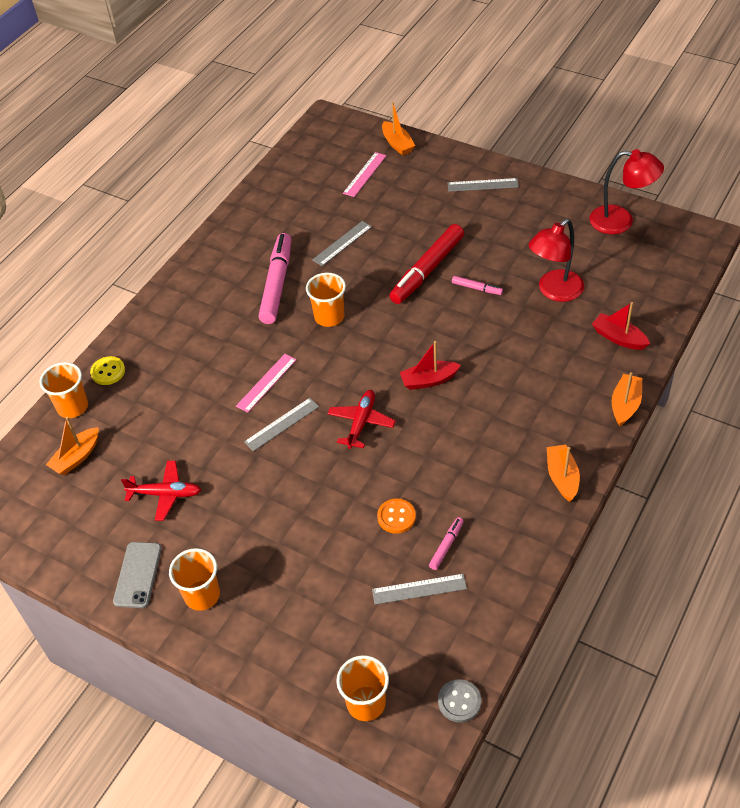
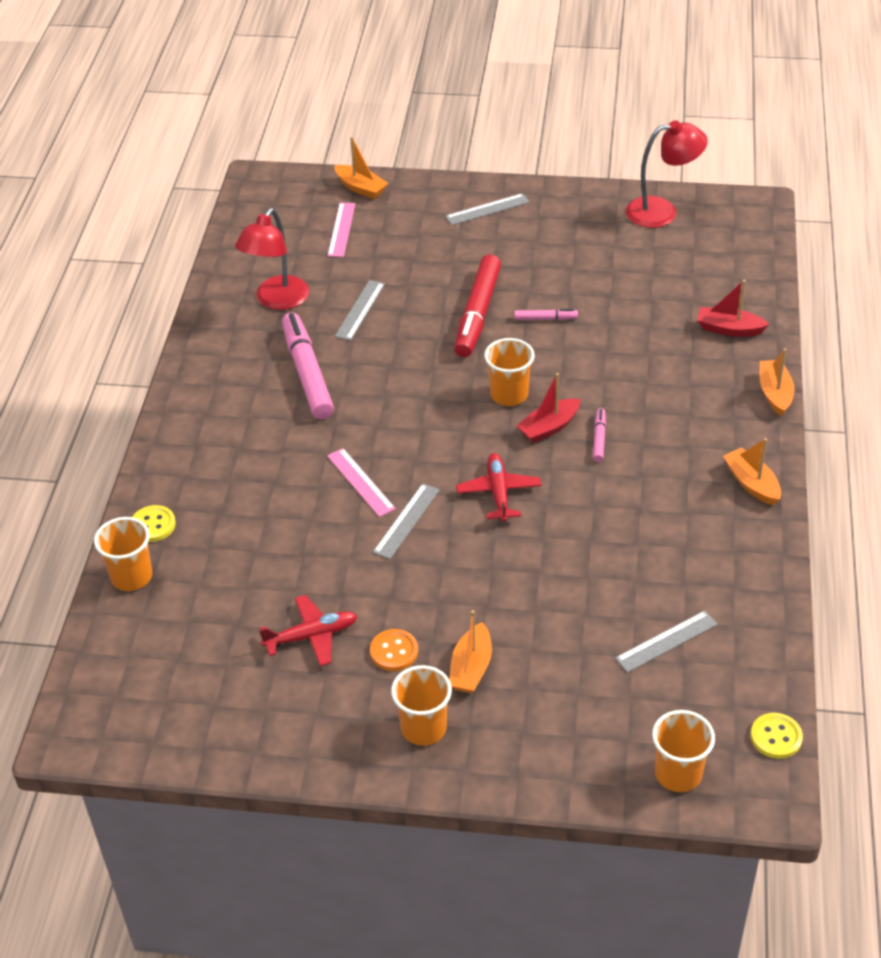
camera: 25 degrees left, 5 degrees down
(76, 457) = (173, 630): orange boat -> orange boat (471, 668)
(138, 575) = (332, 732): grey phone -> none
(266, 382) = (360, 482): pink ruler -> pink ruler turned 45 degrees counterclockwise
(329, 317) = (393, 392): orange cup -> orange cup (509, 395)
(396, 517) = (597, 577): orange button -> orange button (394, 651)
(446, 546) = (670, 589): pink marker -> pink marker (599, 438)
(459, 701) = (776, 737): grey button -> yellow button
(554, 291) = (633, 300): red lamp -> red lamp (277, 300)

